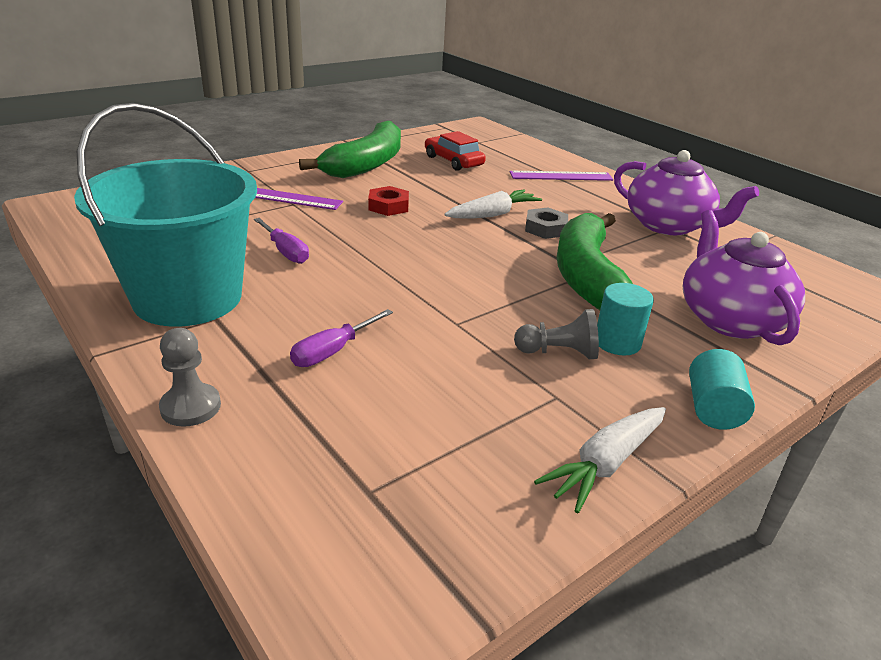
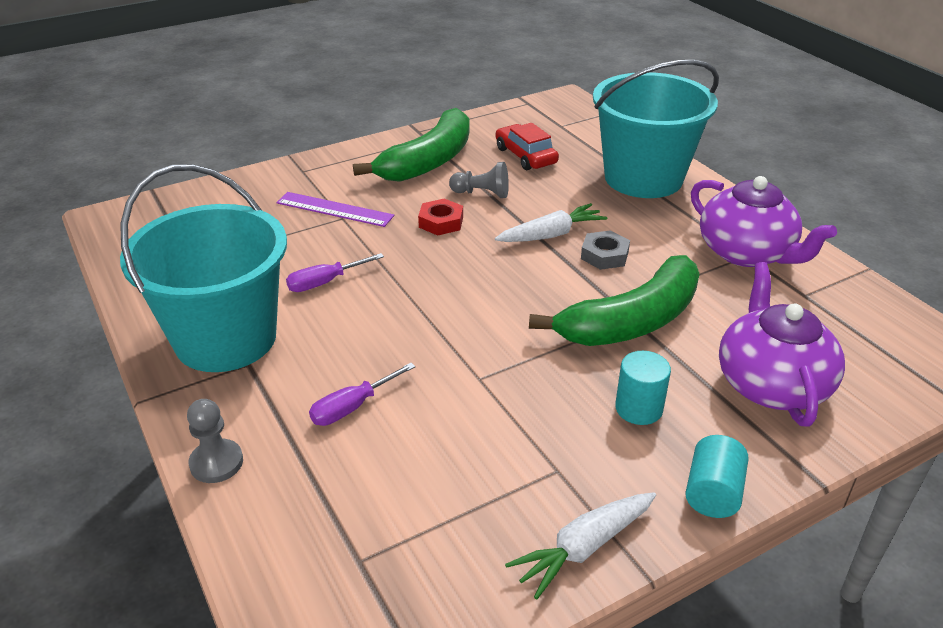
camera: 10 degrees right, 5 degrees up
(285, 251) = (325, 282): purple screwdriver -> purple screwdriver turned 90 degrees clockwise
(559, 352) = (574, 418): grey pawn -> grey pawn (482, 193)
(561, 176) = (643, 178): purple ruler -> turquoise bucket
(587, 276) = (631, 321): green banana -> green banana turned 135 degrees counterclockwise

